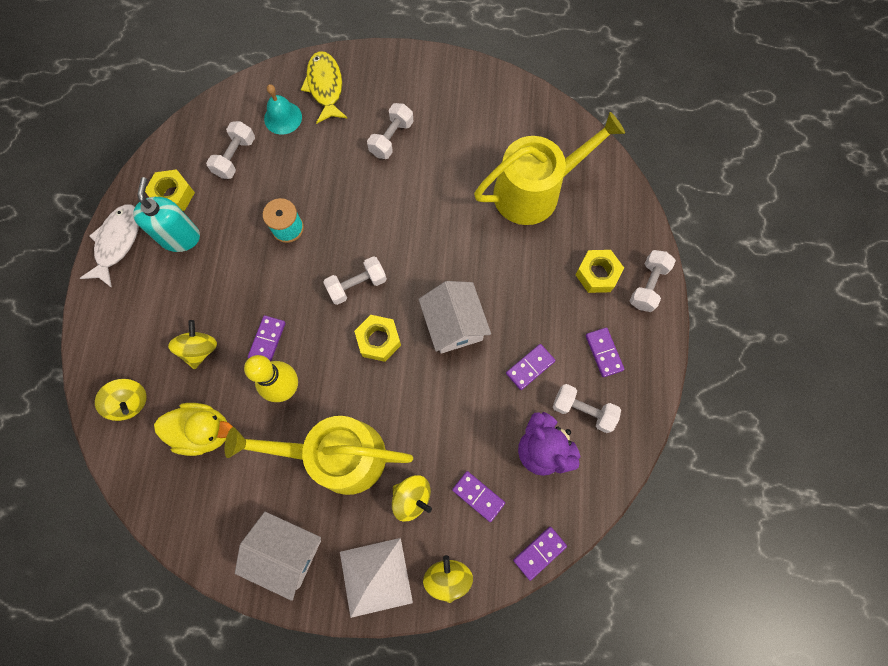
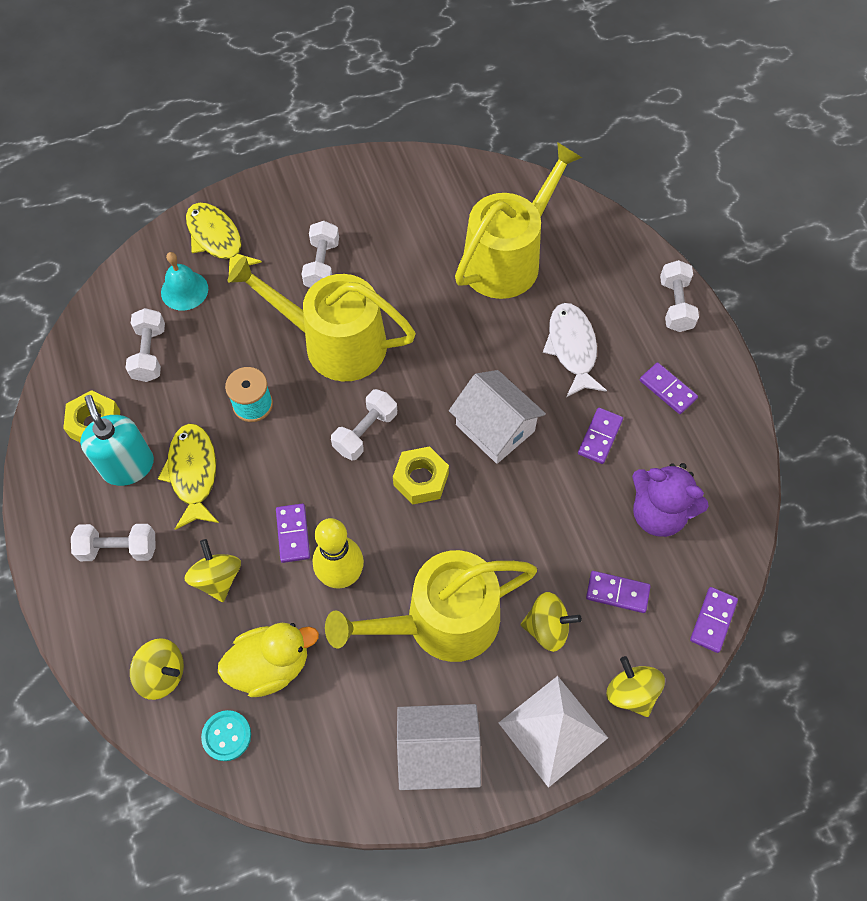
camera: 25 degrees left, 10 degrees down
(117, 242) = (52, 503): white fish -> white fish (572, 348)
(150, 468) = (226, 736): none -> turquoise button
(221, 262) = (193, 473): none -> yellow fish
(370, 205) = (335, 343): none -> yellow watering can
(583, 410) = (678, 456): white dumbbell -> white dumbbell (119, 549)
(597, 274) = (618, 315): yellow nut -> none

